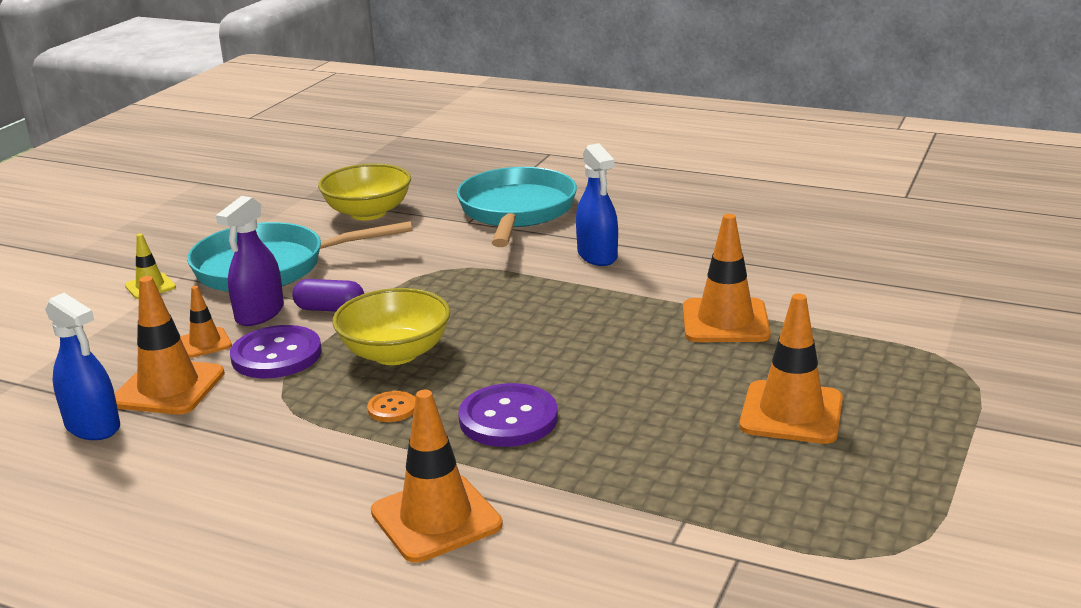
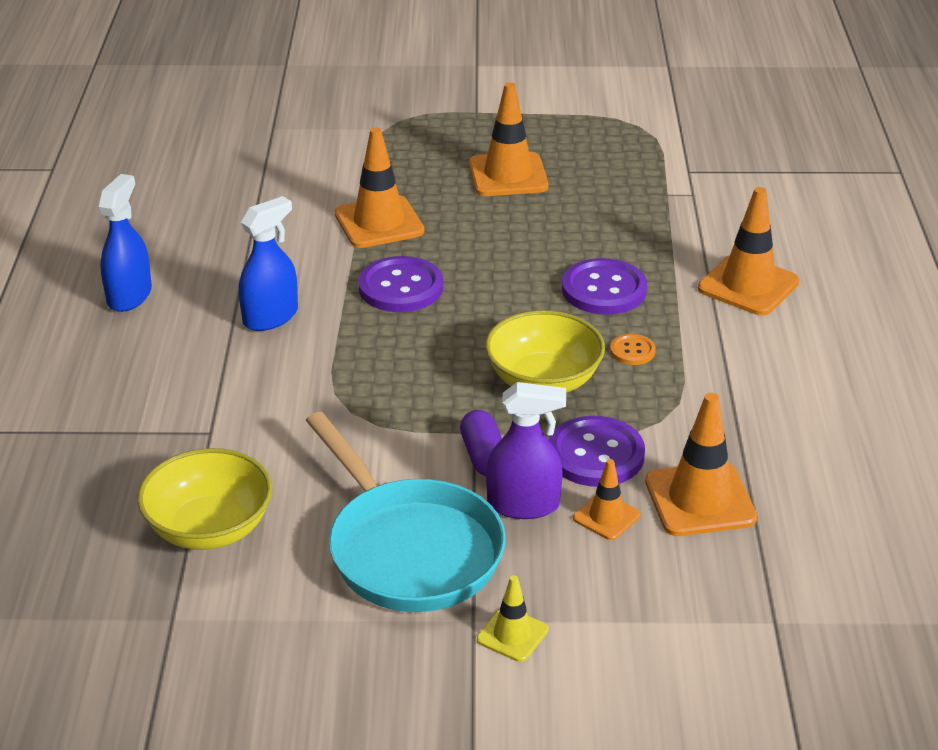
camera: 115 degrees left, 10 degrees up
(93, 426) = (793, 516): blue spray bottle -> blue spray bottle (129, 296)
(516, 212) = (167, 403): turquoise pan -> none
(599, 314) = (400, 287): none -> purple button

